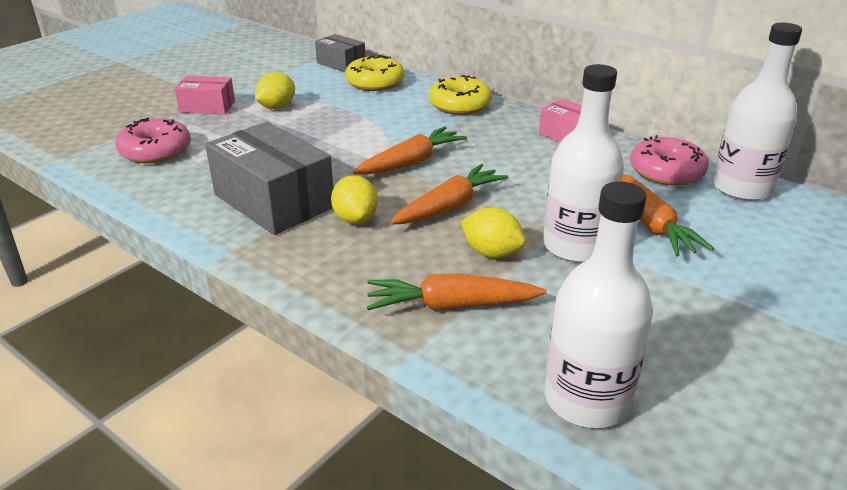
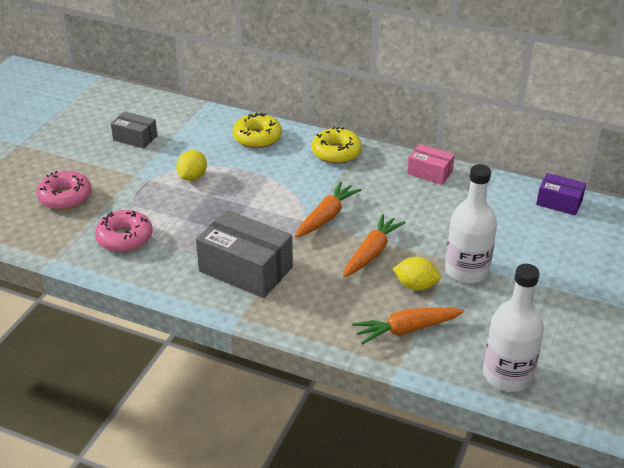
camera: 15 degrees left, 5 degrees up
(207, 107) = (135, 185): pink box -> none
(341, 64) = (217, 119): grey box -> grey box (135, 138)
(355, 219) = (312, 274): yellow lemon -> none
(652, 225) = (510, 244): orange carrot -> none
(666, 171) = (506, 196): pink donut -> pink donut (65, 197)
(741, 188) = (559, 202): white bottle -> purple box

